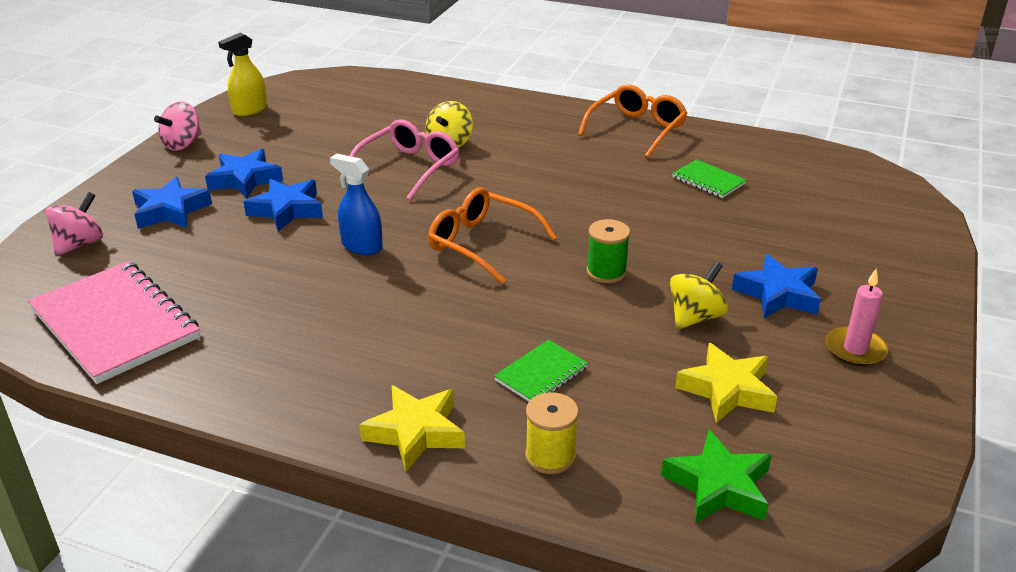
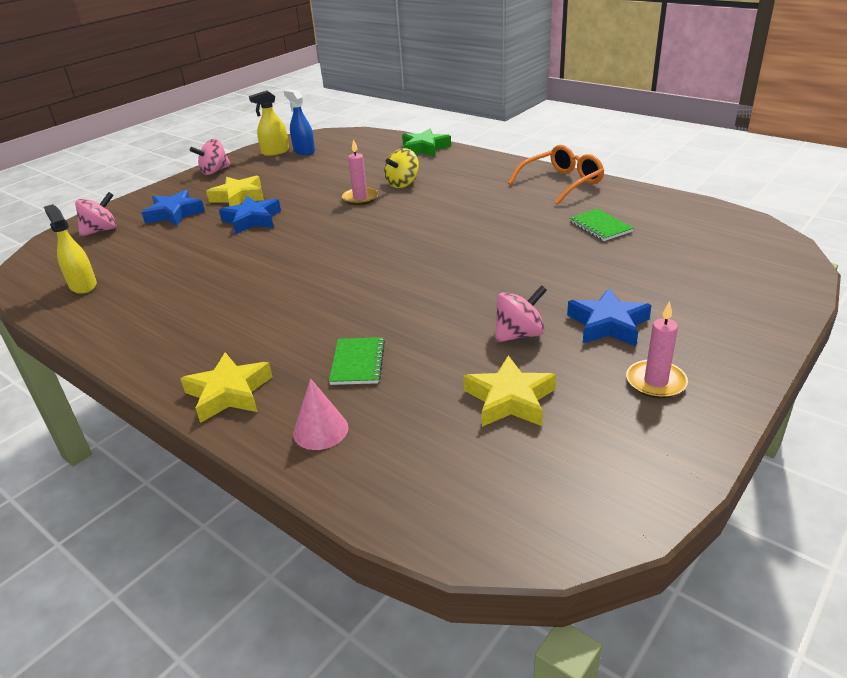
camera: 20 degrees right, 0 degrees up
(115, 324) = (83, 285): pink notebook -> yellow spray bottle
(245, 179) = (238, 197): blue star -> yellow star
(361, 246) = (287, 250): blue spray bottle -> blue spray bottle (304, 151)
(409, 168) = (360, 198): pink glasses -> pink candle
(482, 244) = (378, 257): orange glasses -> none
(541, 374) = (358, 363): green notebook -> green notebook turned 60 degrees counterclockwise
(550, 456) = (320, 430): yellow spool -> pink cone
(606, 272) = (465, 289): green spool -> none
(695, 317) = (519, 334): yellow spinning top -> pink spinning top
(719, 486) = (449, 482): green star -> green star (425, 148)

